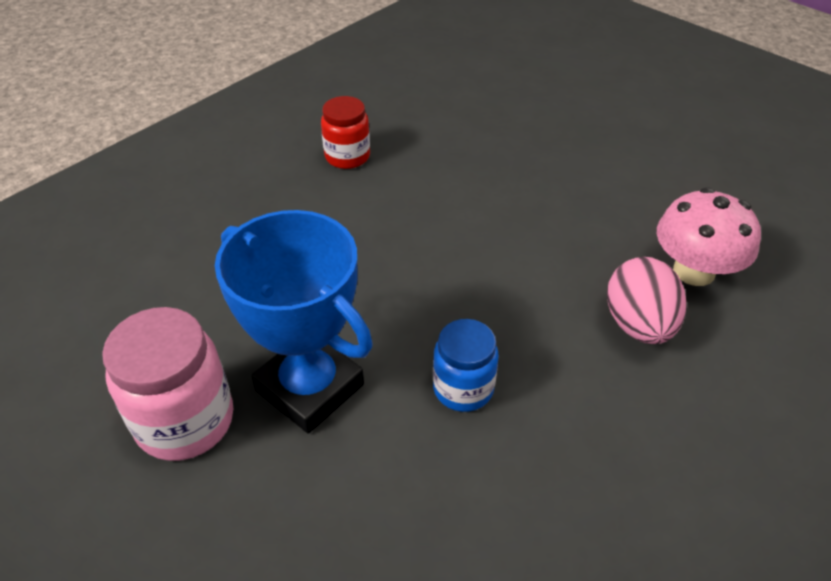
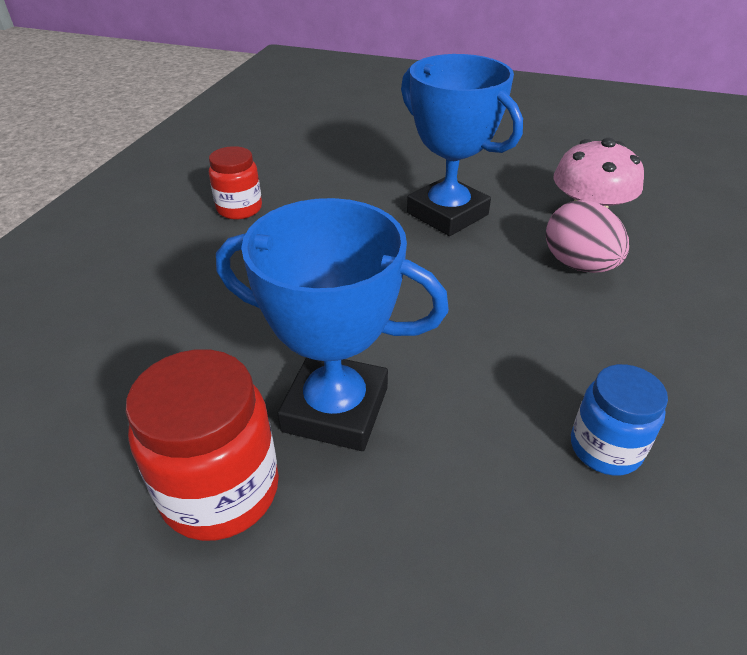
camera: 25 degrees left, 5 degrees down
(185, 421) = (220, 490): pink jar -> red jar
(463, 388) = (479, 359): blue jar -> blue jar (605, 448)
(543, 221) = (447, 214): none -> blue trophy

